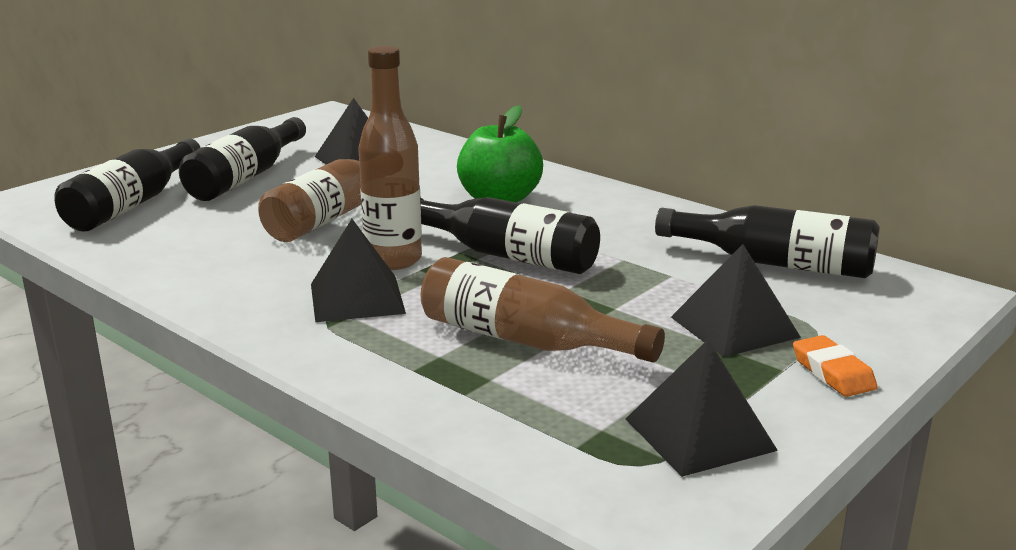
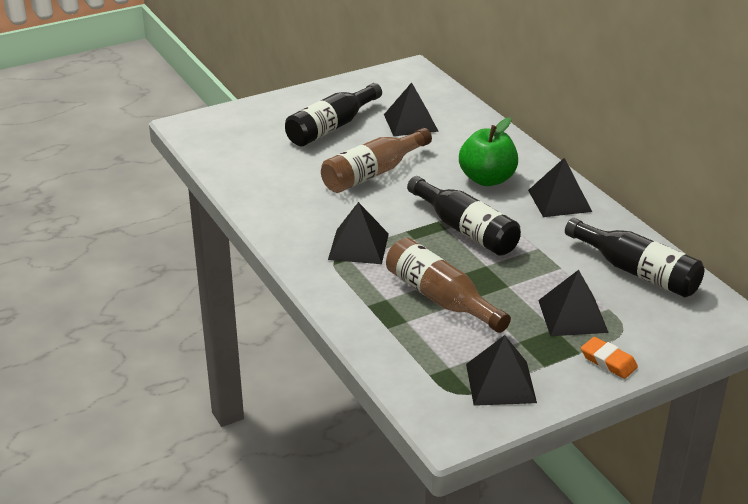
camera: 20 degrees right, 10 degrees up
(132, 204) = (254, 140): black bottle -> none
(393, 260) = (393, 220): brown bottle -> none
(612, 207) = (559, 200): none -> black pyramid
(833, 372) = (608, 361): orange eraser -> orange eraser turned 45 degrees counterclockwise

